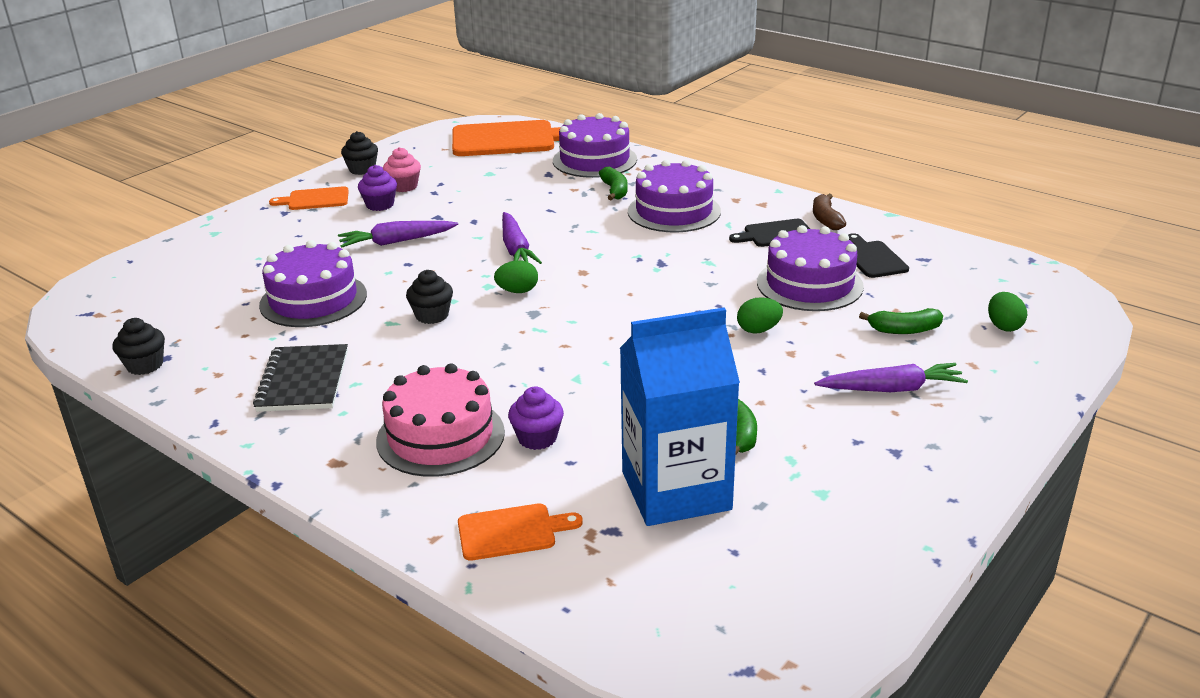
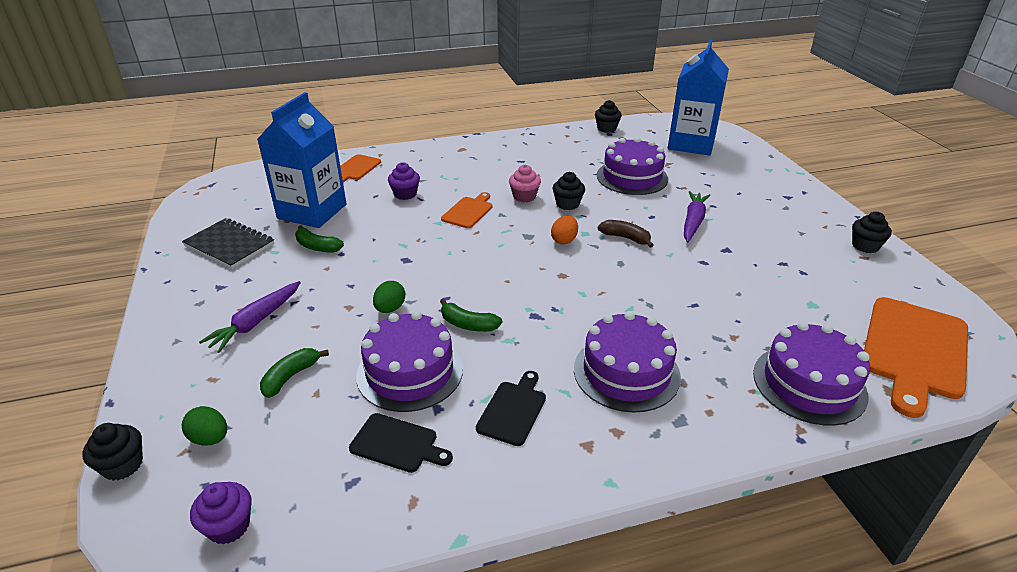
camera: 125 degrees right, 5 degrees up
(163, 291) = (691, 144): none -> blue carton
(303, 381) = (541, 157): black notebook -> black notebook (229, 245)
(315, 199) = (806, 212): orange cutting board -> orange cutting board (468, 211)
(380, 205) = (772, 233): purple cupcake -> purple cupcake (229, 526)
(404, 186) = (807, 253): pink cupcake -> pink cupcake (524, 196)
(440, 436) = (444, 174): pink cake -> none
(516, 249) = (632, 262): purple carrot -> none
(517, 291) = (564, 240): green egg -> orange egg
(614, 191) = (709, 359): green banana -> green banana (468, 324)
(826, 219) = (504, 470): brown banana -> brown banana (625, 238)
(1083, 345) = (123, 465): none -> black cupcake

